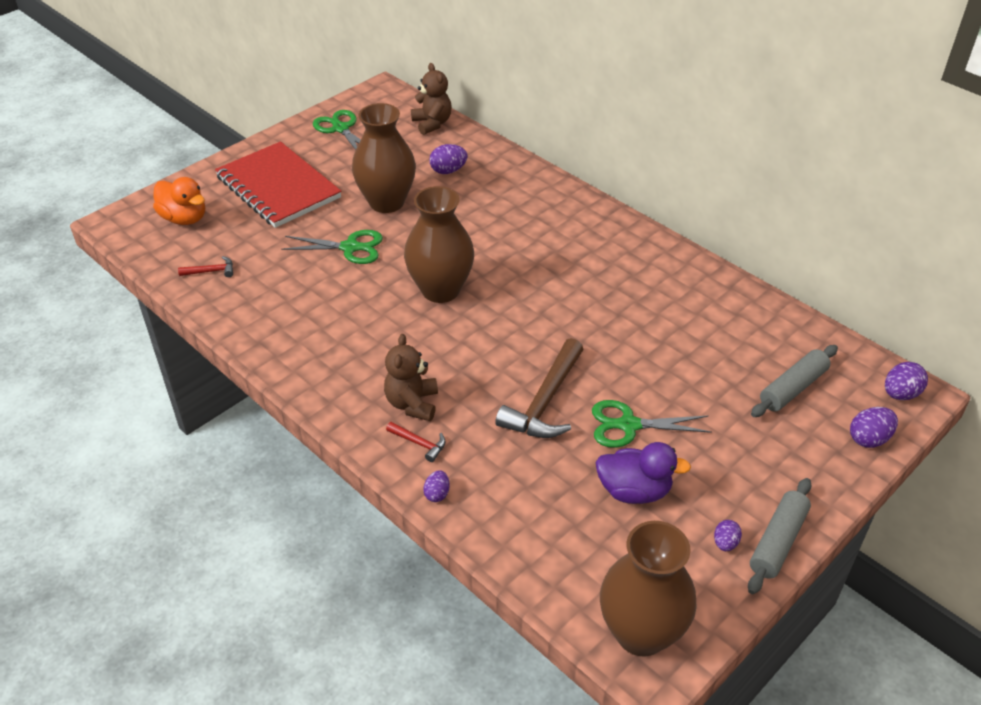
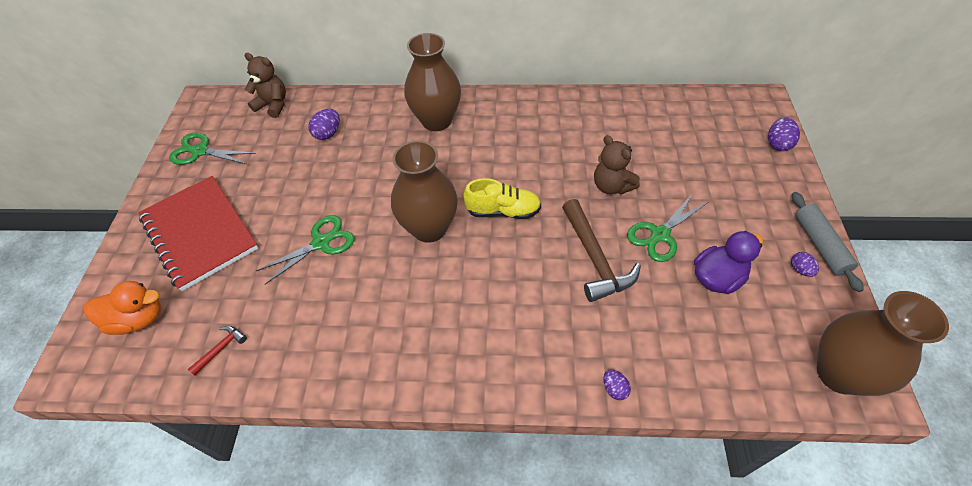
camera: 40 degrees left, 10 degrees up
(278, 187) = (200, 233): red notebook -> red notebook turned 45 degrees clockwise
(386, 202) = (308, 187): brown vase -> brown vase (436, 120)
(412, 404) = (514, 332): brown teddy bear -> brown teddy bear (611, 186)
(419, 443) = (556, 360): red hammer -> none
(515, 317) = (503, 211): none -> yellow shoe
(793, 388) = (708, 141): grey rolling pin -> none
(900, 394) = (757, 106): purple egg -> none

